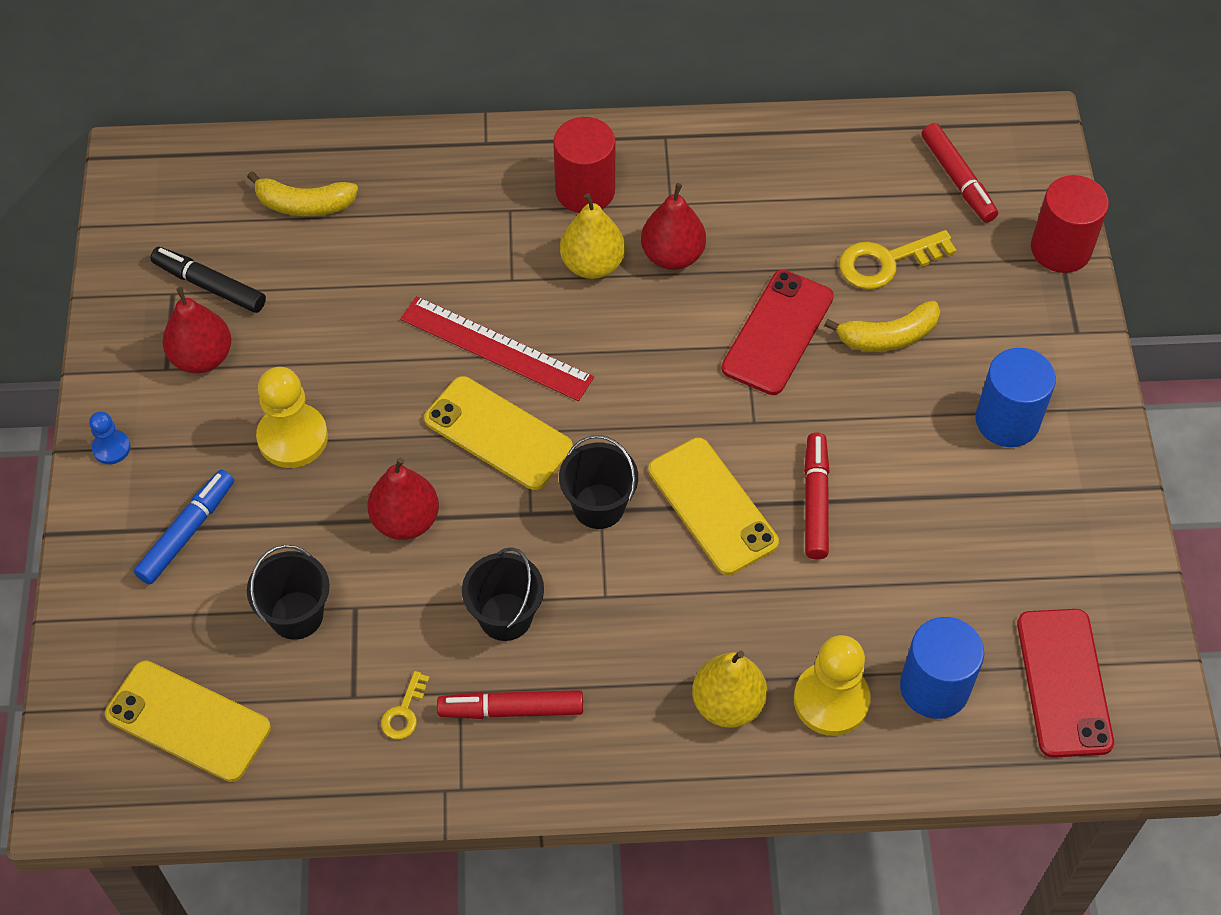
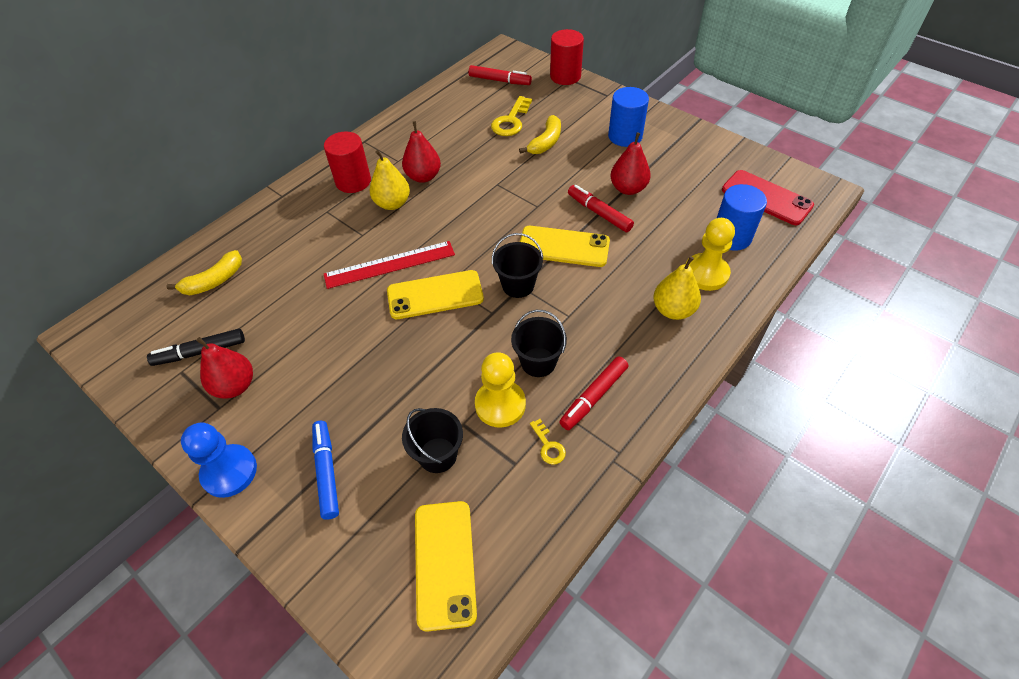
camera: 45 degrees left, 5 degrees down
(111, 448) = (229, 472): blue pawn -> blue pawn, size x1.88
(188, 721) = (445, 563): yellow phone -> yellow phone turned 75 degrees counterclockwise
(292, 437) = (333, 379): yellow pawn -> yellow pawn (500, 404)
(405, 520) = (438, 365): red pear -> red pear (628, 188)
(777, 332) = (503, 171): red phone -> none

